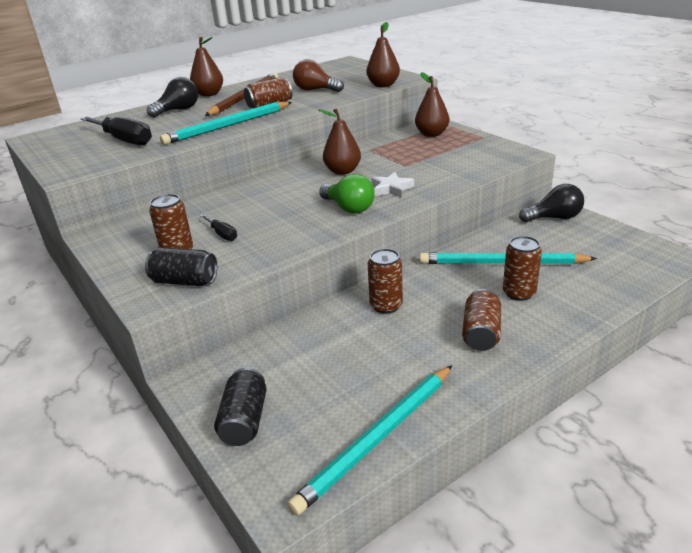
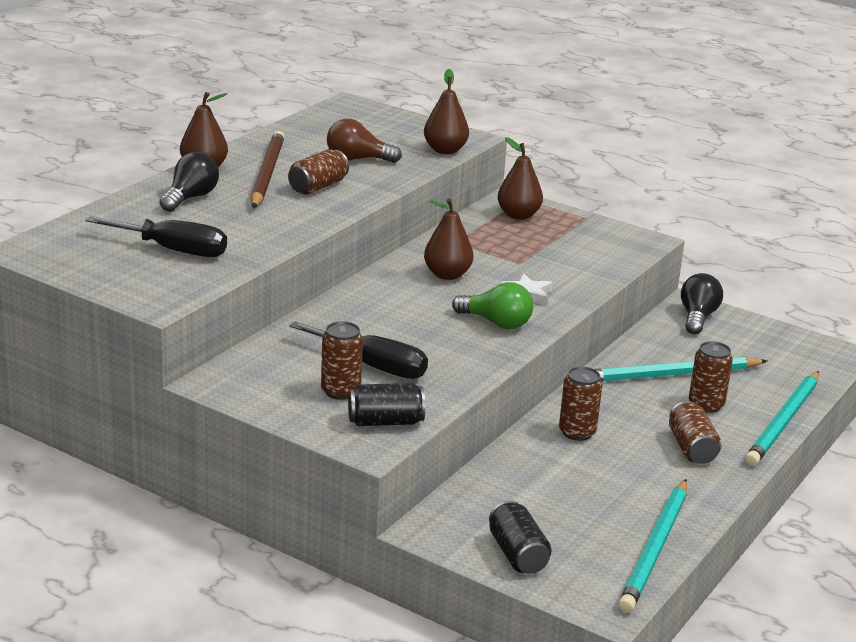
camera: 25 degrees left, 5 degrees down
(222, 234) = (373, 366): black screwdriver -> black screwdriver, size x1.94
(228, 126) = (297, 222): turquoise pencil -> turquoise pencil (783, 422)
(554, 218) = (697, 317): black light bulb -> black light bulb turned 45 degrees counterclockwise

